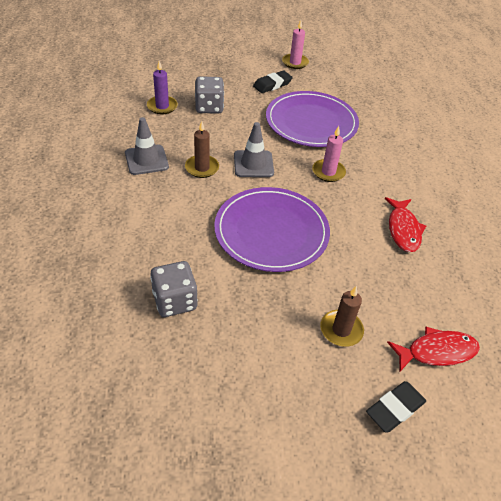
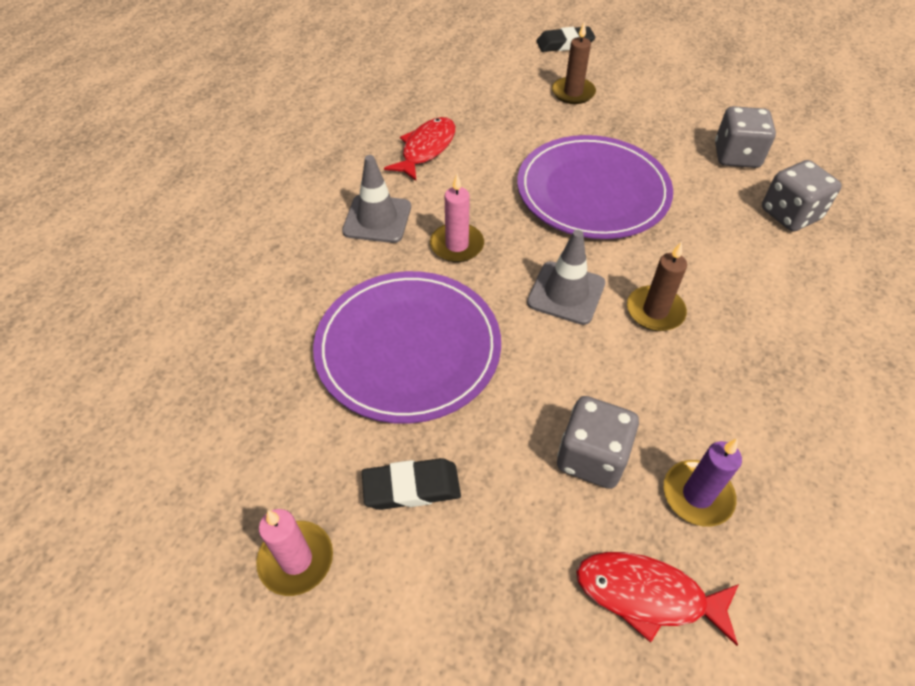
camera: 150 degrees left, 5 degrees up
(127, 256) = (790, 214): none -> grey dice
(146, 160) = (749, 356): grey traffic cone -> grey traffic cone (377, 219)
(437, 351) = (497, 60): red fish -> red fish (647, 595)

